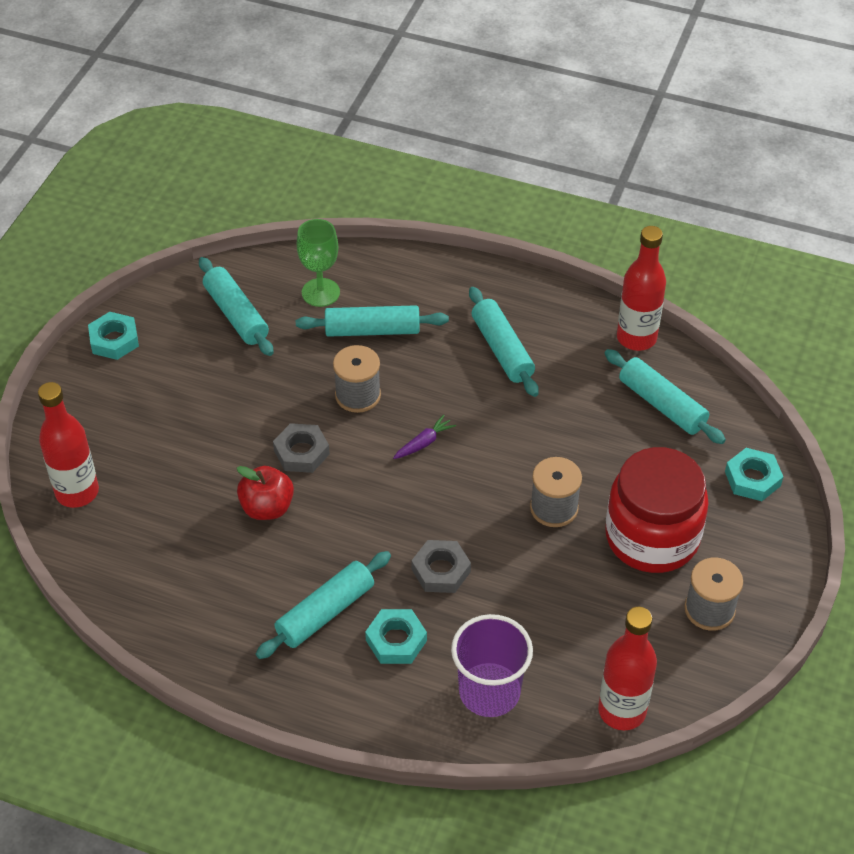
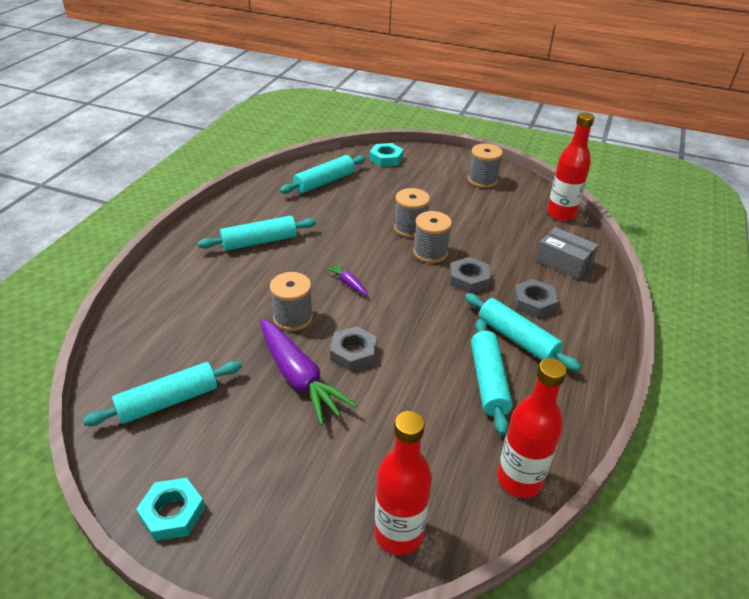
camera: 90 degrees left, 10 degrees down
(264, 408) = (299, 378): none -> purple carrot
(267, 508) = (415, 375): red apple -> none
(320, 292) = (160, 340): green goblet -> none
(372, 330) = (219, 308): turquoise rolling pin -> turquoise rolling pin (488, 381)
(396, 640) = (534, 302): turquoise nut -> grey nut
(489, 692) = (563, 262): purple cup -> grey box
(497, 530) = (430, 253): none -> grey spool
(636, 338) = (263, 186): red bottle -> red bottle (519, 480)
(652, 537) = (432, 194): red jar -> none

